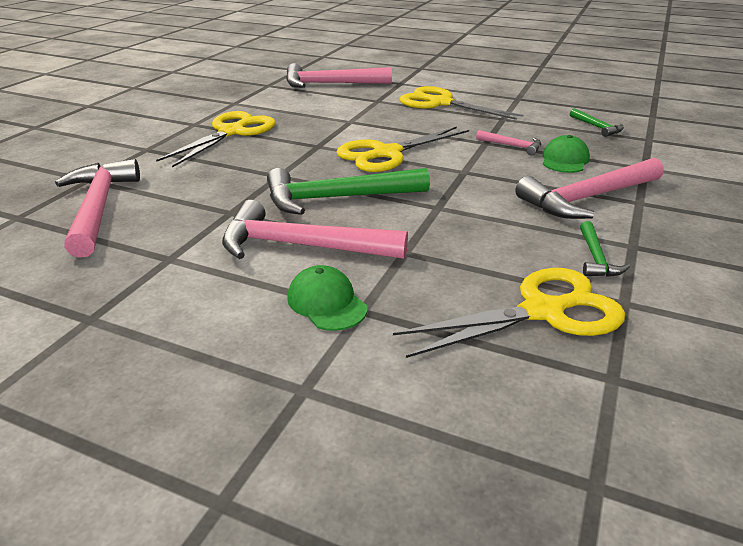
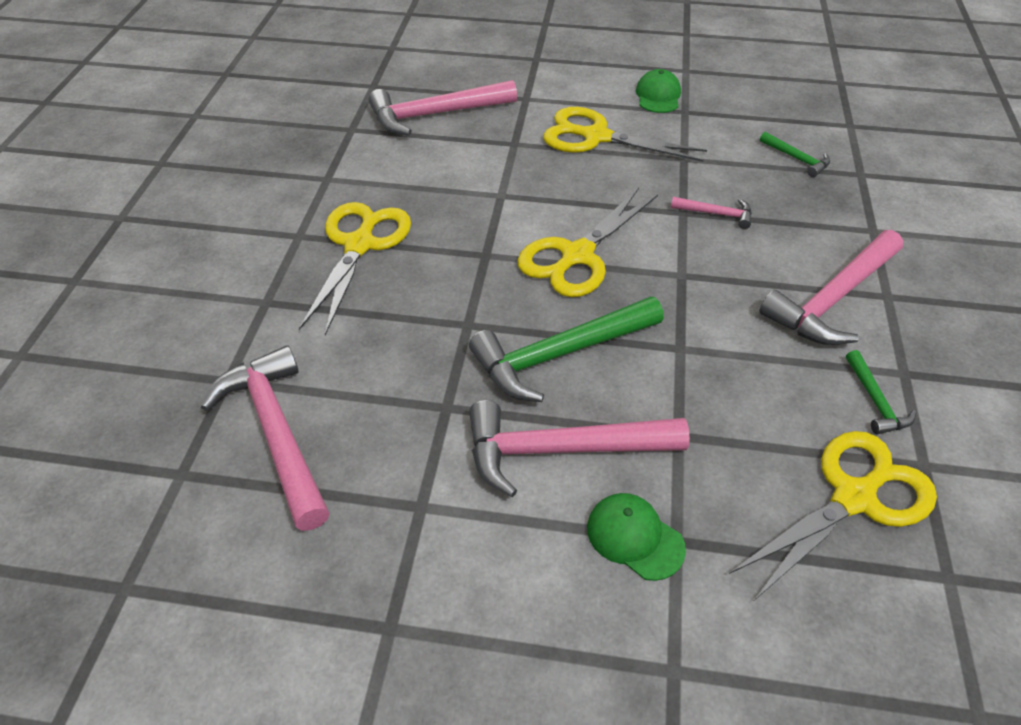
camera: 15 degrees left, 15 degrees up
(565, 160) = (784, 231): green cap -> green cap (658, 96)

